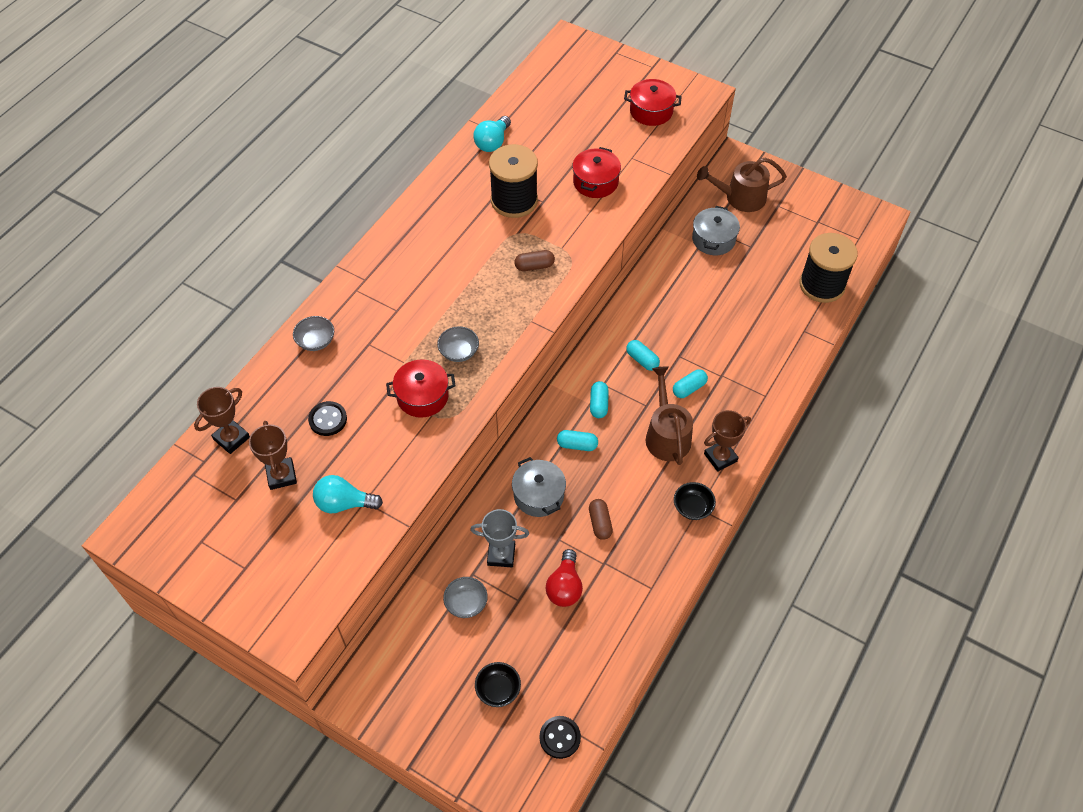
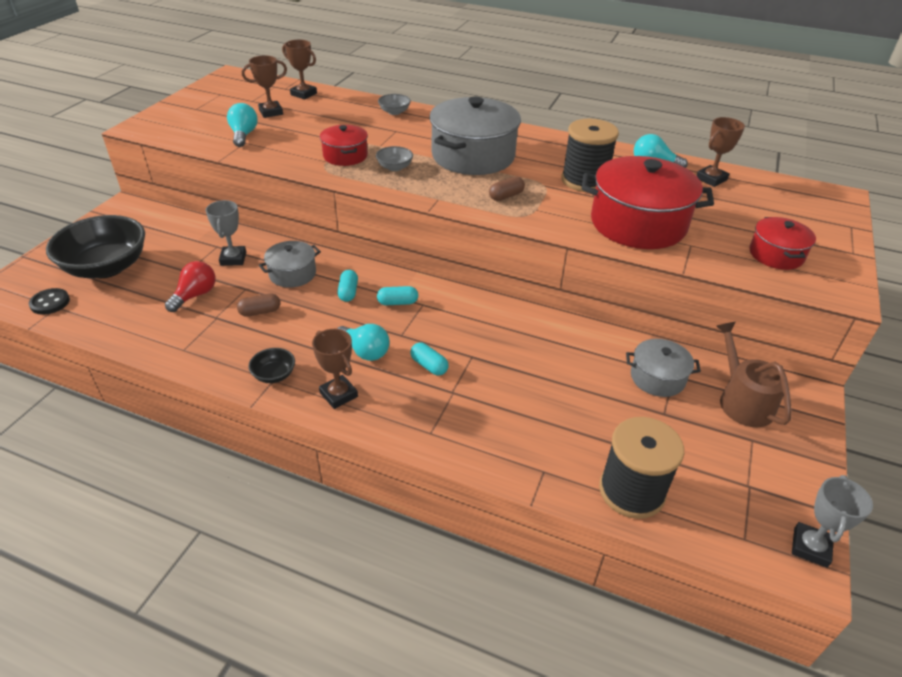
camera: 80 degrees right, 15 degrees down
(328, 419) = (320, 123): black button -> none
(446, 280) = (473, 156): none -> grey pot
(466, 603) = (190, 245): grey bowl -> none
(498, 689) = (107, 267): black bowl -> black bowl, size x2.34
(527, 110) = (711, 179): none -> brown trophy
(534, 266) = (506, 196): brown capsule -> brown capsule turned 75 degrees clockwise
(565, 587) = (195, 295): red light bulb -> red light bulb turned 120 degrees clockwise
(595, 182) = (638, 223): red pot -> red pot, size x1.90
(642, 360) = (459, 329): turquoise capsule -> none
(666, 435) = (365, 351): brown watering can -> turquoise light bulb
(864, 209) = (810, 547): none -> grey trophy

